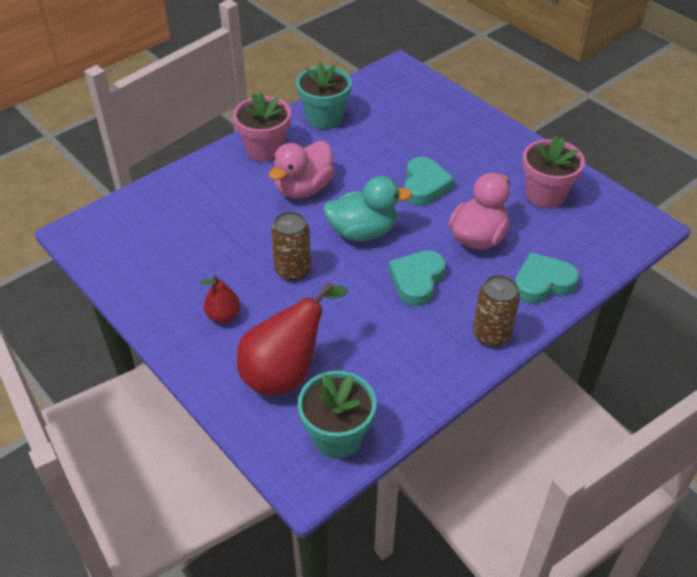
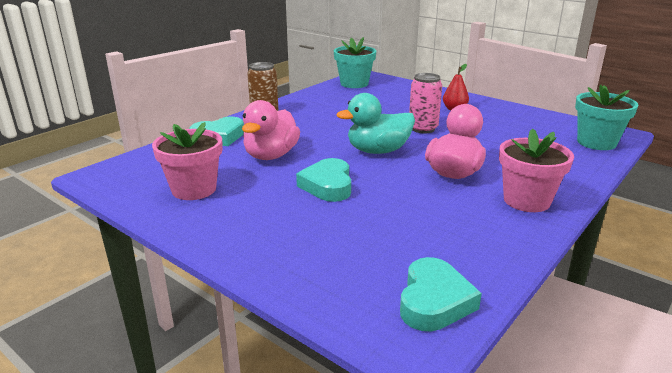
camera: 170 degrees right, 20 degrees down
(286, 372) = (396, 96): red pear -> none
(293, 270) = (423, 129): brown can -> pink can
(324, 118) = (485, 242): turquoise flower pot -> turquoise flower pot (596, 142)
(417, 281) = (322, 131): turquoise heart -> turquoise heart (434, 301)

